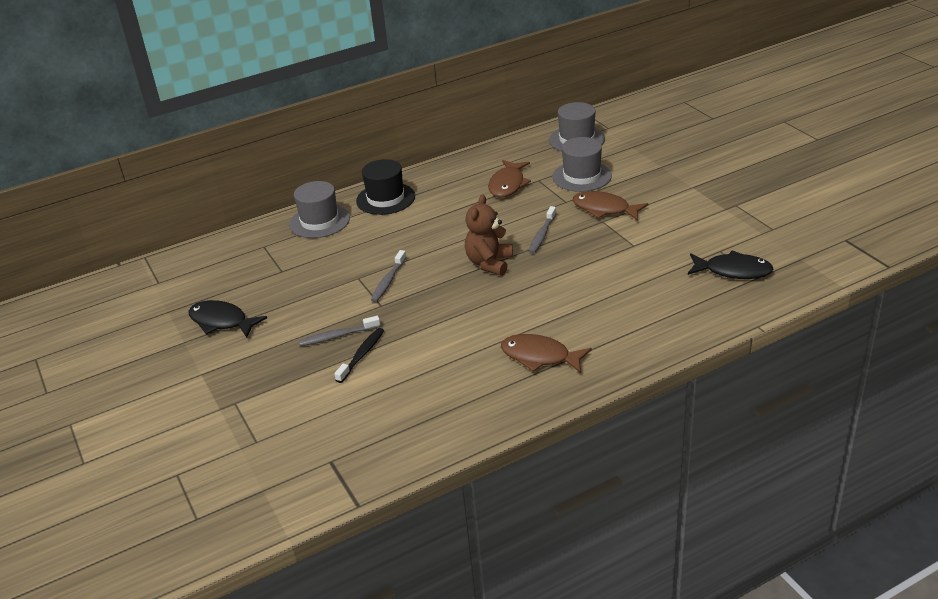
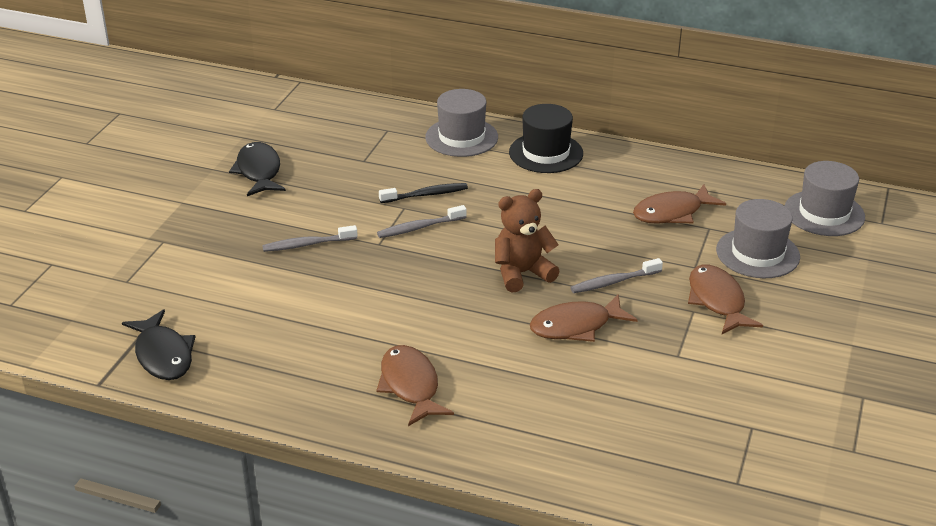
camera: 45 degrees right, 0 degrees up
(337, 336) = (307, 244): grey toothbrush -> grey toothbrush turned 45 degrees counterclockwise
(362, 355) = (296, 273): black toothbrush -> black toothbrush (426, 195)
(564, 267) = (576, 326): none -> brown fish
(733, 271) = (724, 457): black fish -> black fish (163, 355)

